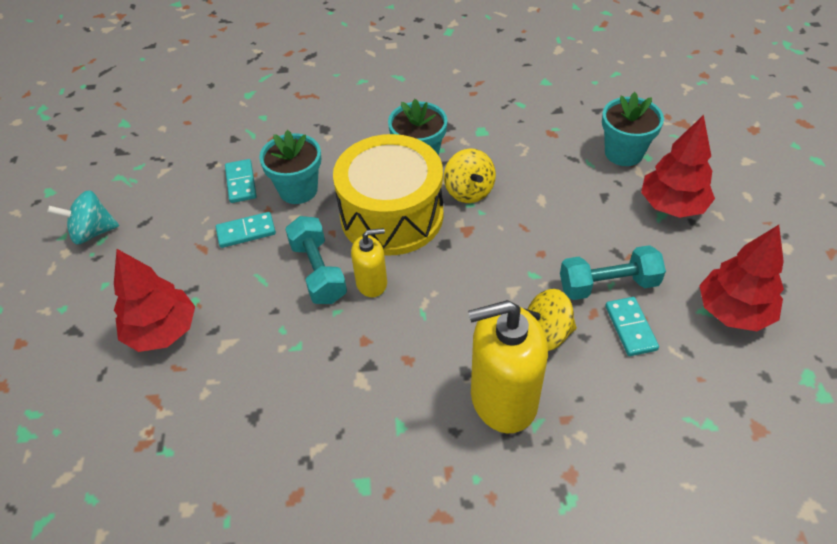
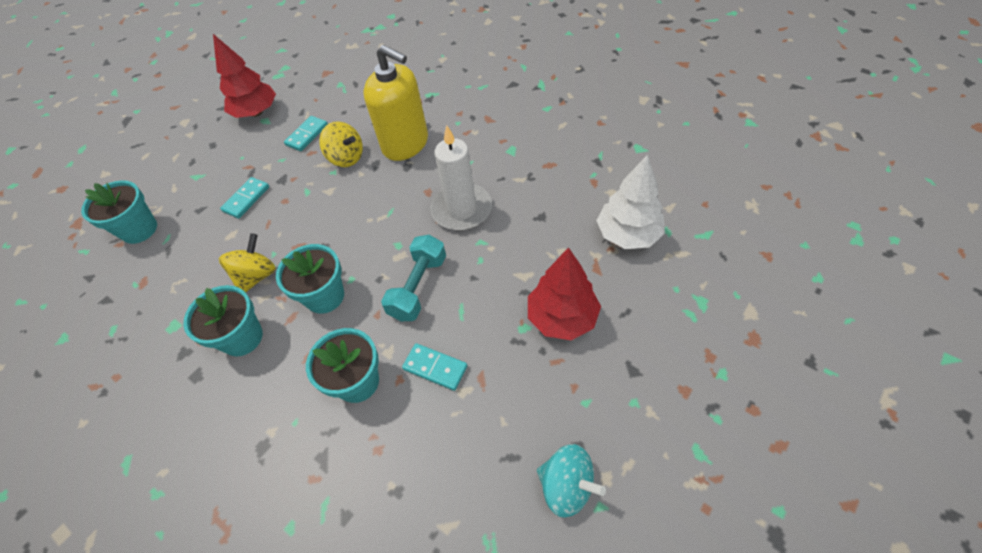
camera: 135 degrees left, 5 degrees up
(137, 461) = (628, 235): none -> white tree
(241, 183) = (392, 435): turquoise domino -> turquoise domino (246, 199)
(349, 365) = (461, 209): none -> white candle
(372, 283) = (395, 252): yellow soap dispenser -> none
(392, 215) = (325, 296): yellow drum -> turquoise flower pot
(608, 285) = (283, 160): turquoise dumbbell -> none
(672, 205) = (183, 177): red tree -> none

